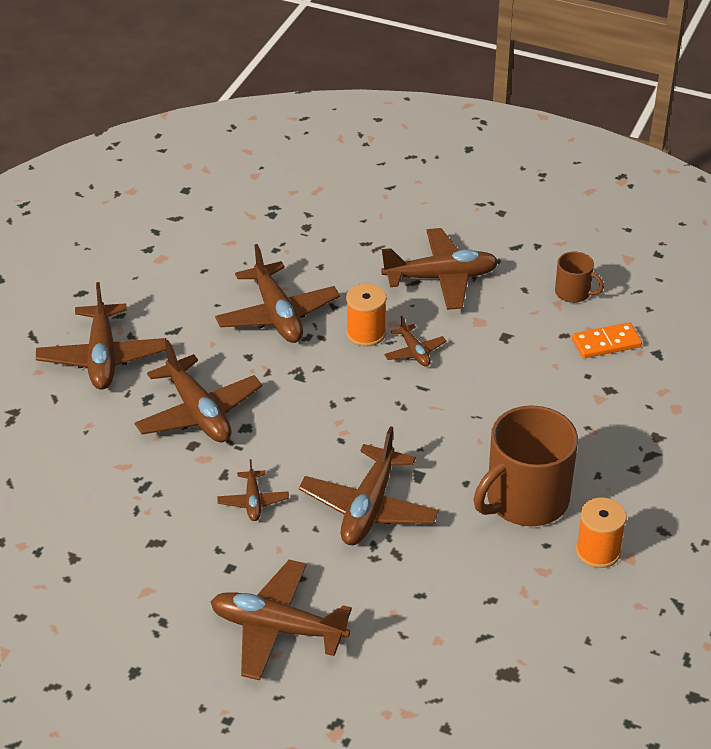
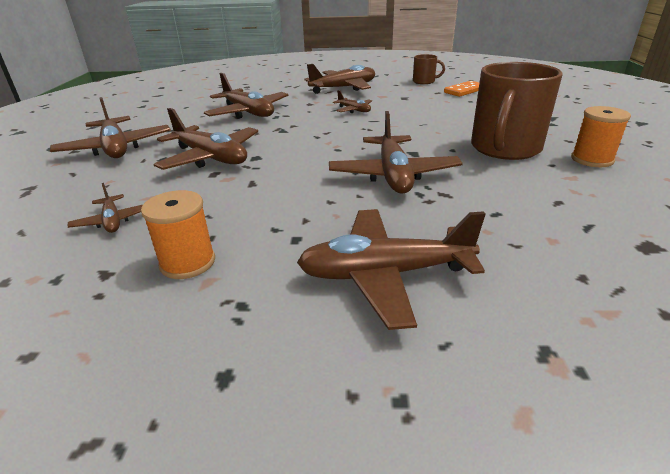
camera: 20 degrees left, 10 degrees down
(253, 501) = (289, 192): brown plane -> brown plane (112, 221)
(366, 333) = (315, 109): orange spool -> orange spool (187, 262)

